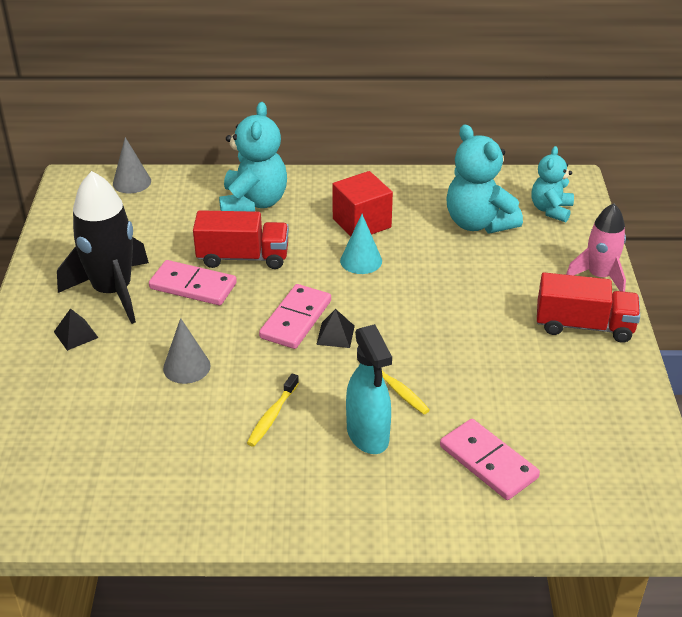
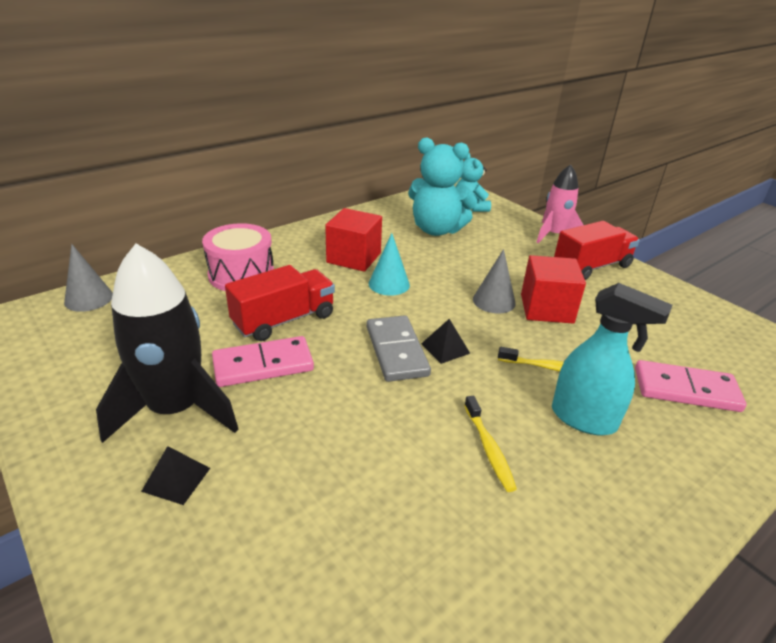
camera: 40 degrees left, 5 degrees down
(186, 367) = (348, 446): grey cone -> grey cone (494, 301)
(253, 203) = (241, 274): turquoise teddy bear -> pink drum
(296, 319) = (396, 351): pink domino -> grey domino
(471, 343) = (546, 308): none -> red cube

